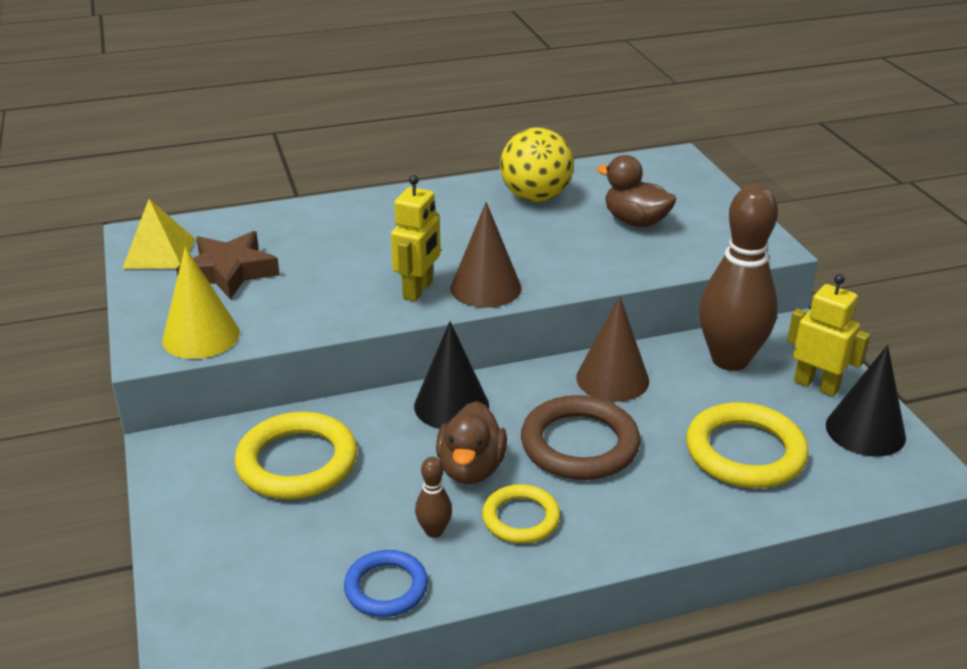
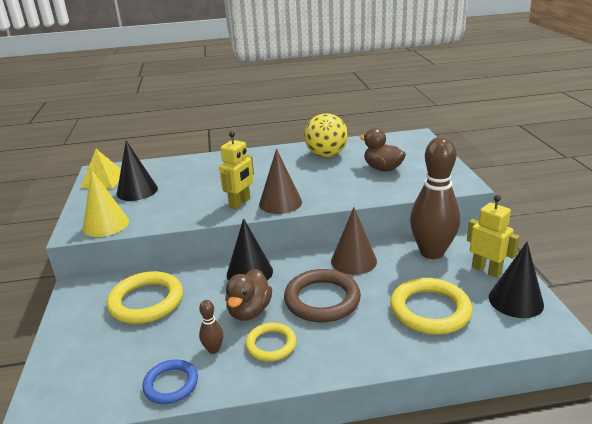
camera: 10 degrees right, 5 degrees down
(229, 272) = (137, 191): brown star -> black cone

